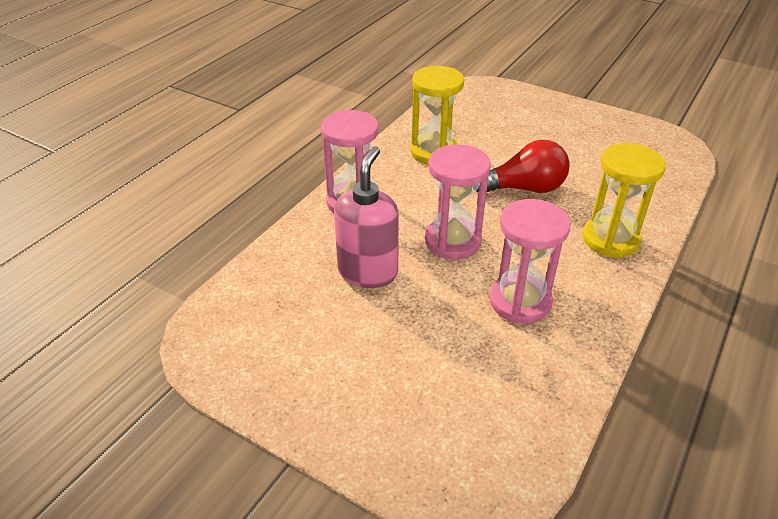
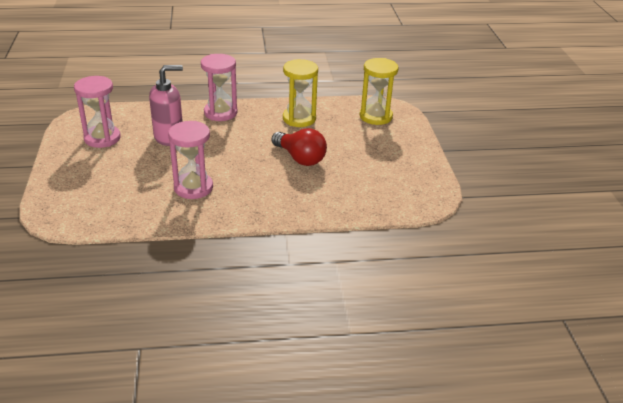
camera: 50 degrees right, 5 degrees down
(452, 241) = (222, 152): pink hourglass -> pink hourglass (102, 138)
(610, 239) = (284, 201): yellow hourglass -> yellow hourglass (375, 116)

